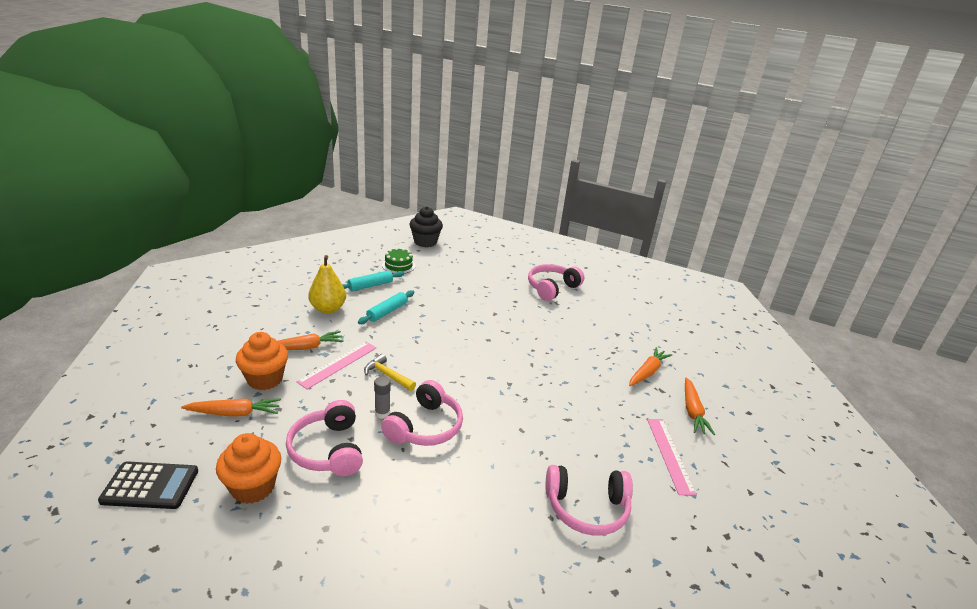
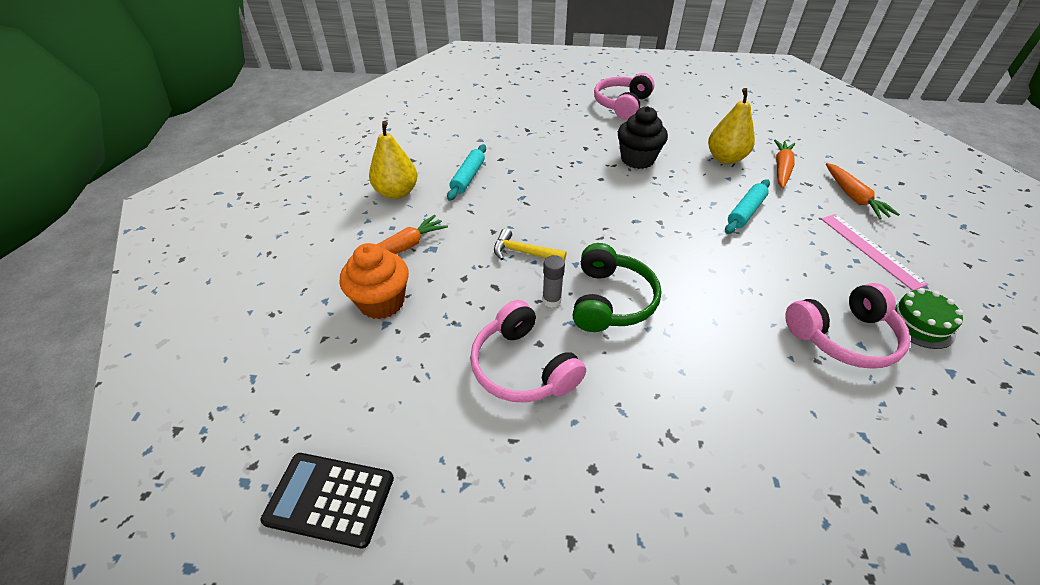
camera: 15 degrees left, 15 degrees up
(150, 486) = (330, 499): black calculator -> black calculator turned 150 degrees counterclockwise
(234, 413) = (374, 359): orange carrot -> none
(253, 487) = (466, 449): orange cupcake -> none
(338, 364) = (457, 256): pink ruler -> none
(370, 285) = (426, 152): turquoise rolling pin -> turquoise rolling pin (745, 212)
(398, 265) = (441, 121): green cake -> green cake (919, 323)
(425, 242) = (452, 87): black cupcake -> black cupcake (637, 159)
(425, 426) = (610, 300): pink headphones -> green headphones
(605, 351) = (725, 158): none -> yellow pear

